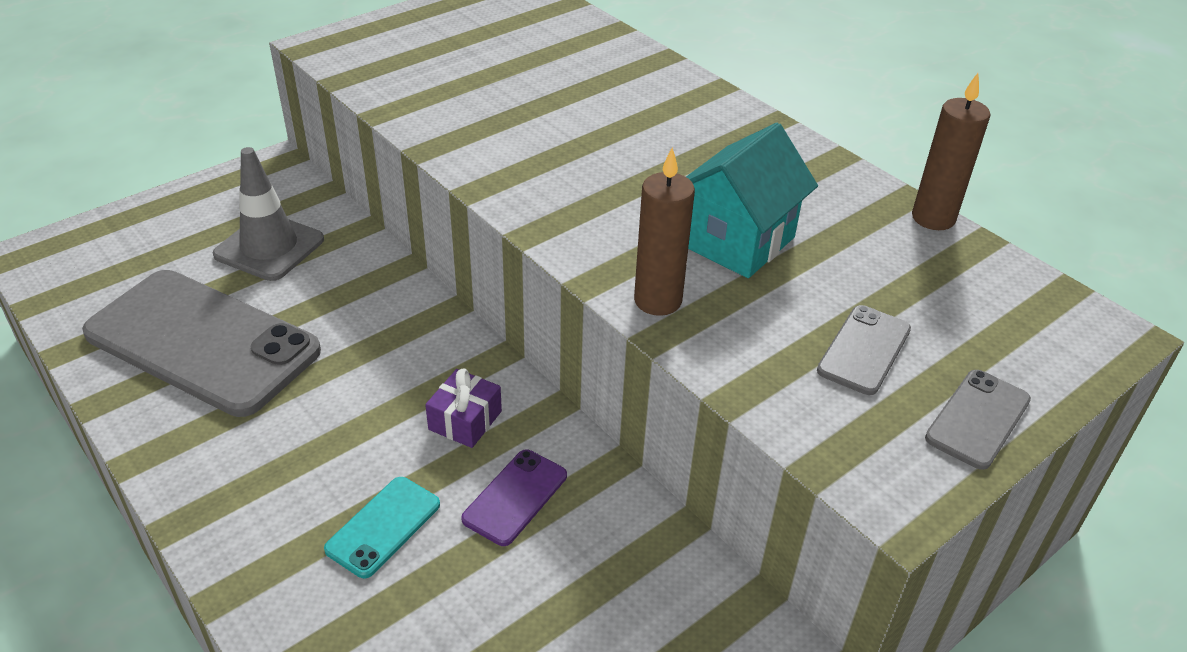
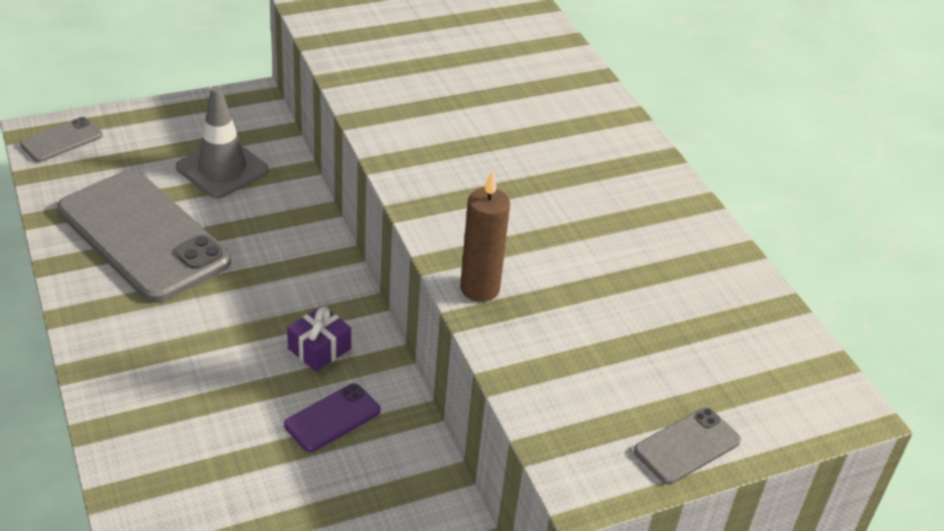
camera: 15 degrees right, 0 degrees up
(383, 526) = (224, 413): turquoise phone -> none
(736, 240) = (571, 255): turquoise house -> none
(864, 350) = (626, 369): grey phone -> grey phone (61, 140)
(933, 218) = (755, 275): brown candle -> none

